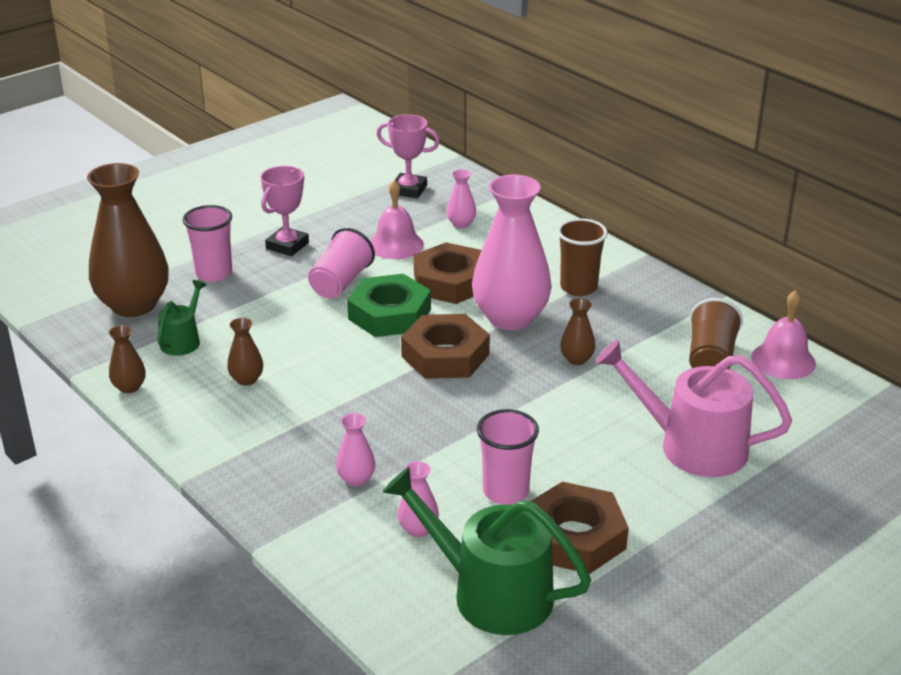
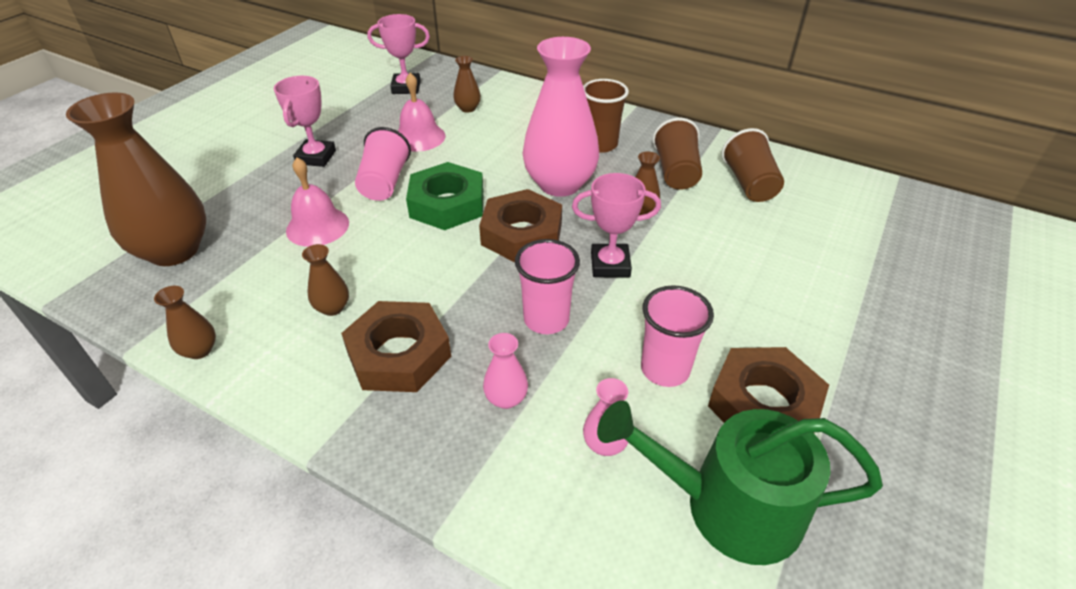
camera: 20 degrees left, 10 degrees up
(182, 341) = (243, 279): green watering can -> none
(214, 273) = (251, 199): pink cup -> pink cup (546, 319)
(450, 282) = (487, 161): brown nut -> brown nut (399, 354)
(461, 224) = (468, 108): pink vase -> brown vase
(512, 400) = (610, 265): none -> pink trophy
(640, 330) = (676, 172): none -> brown cup
(692, 446) = (796, 272): pink watering can -> none
(783, 360) = (806, 173): pink bell -> pink bell (317, 226)

